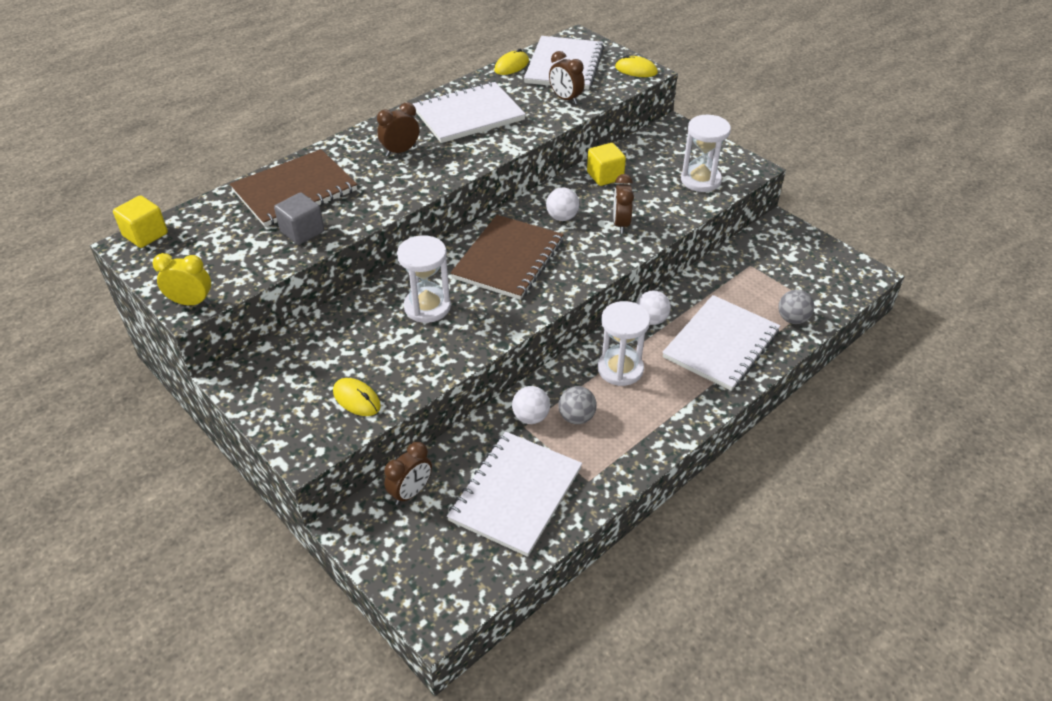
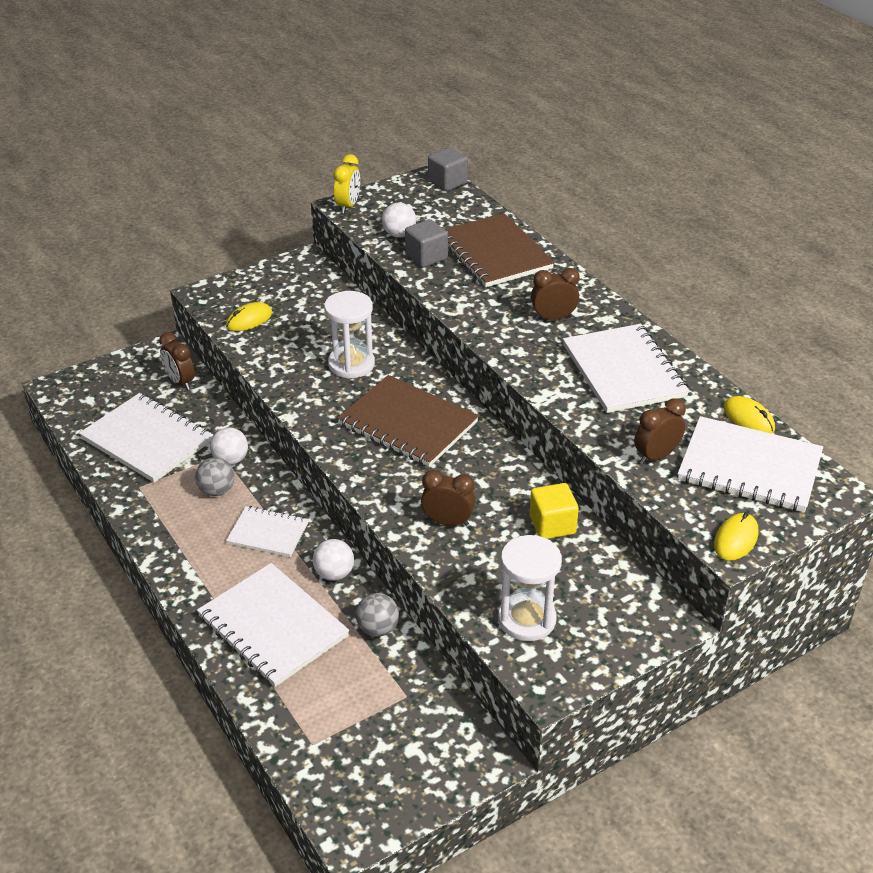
camera: 100 degrees right, 5 degrees down
(145, 235) = (447, 182): yellow cube -> grey cube
(400, 151) = (553, 318): brown clock -> brown clock turned 75 degrees counterclockwise
(562, 217) = (473, 474): white ball -> white ball (399, 234)
(620, 369) = (268, 533): white hourglass -> white notebook
(792, 319) = (291, 710): grey ball -> grey ball (378, 629)

